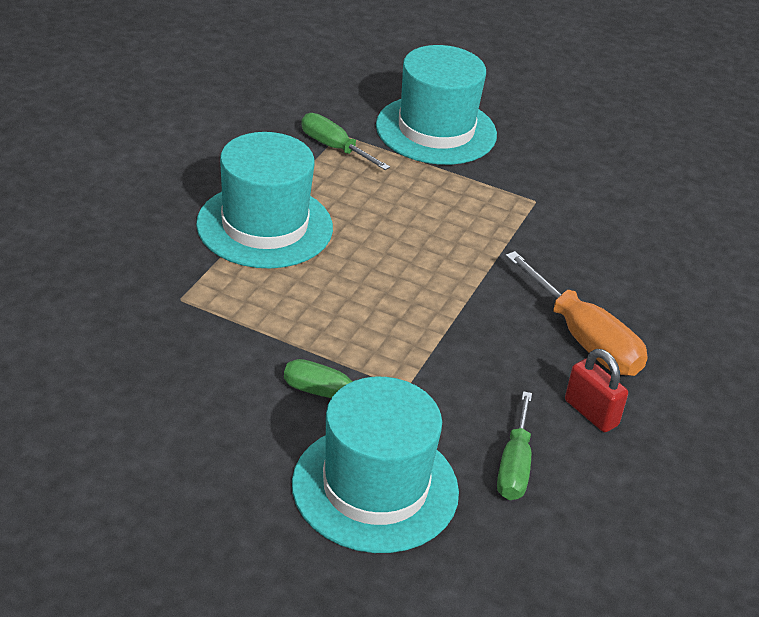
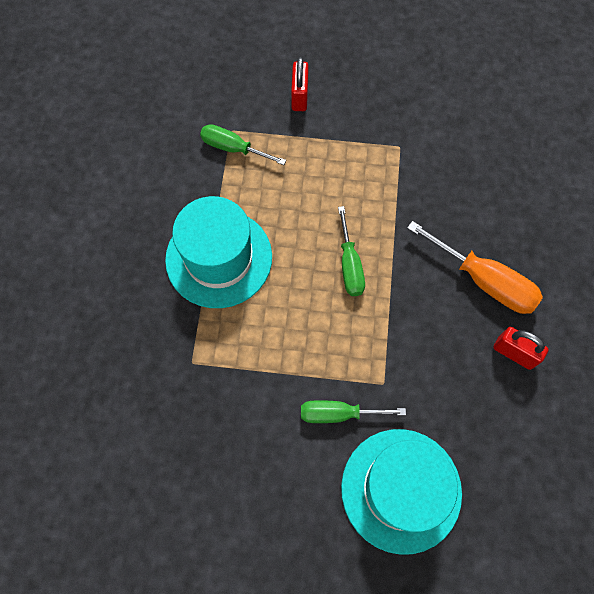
camera: 15 degrees left, 30 degrees up
(436, 130) = (299, 96): turquoise hat -> red padlock
(514, 466) = (483, 427): green screwdriver -> green screwdriver (349, 265)

